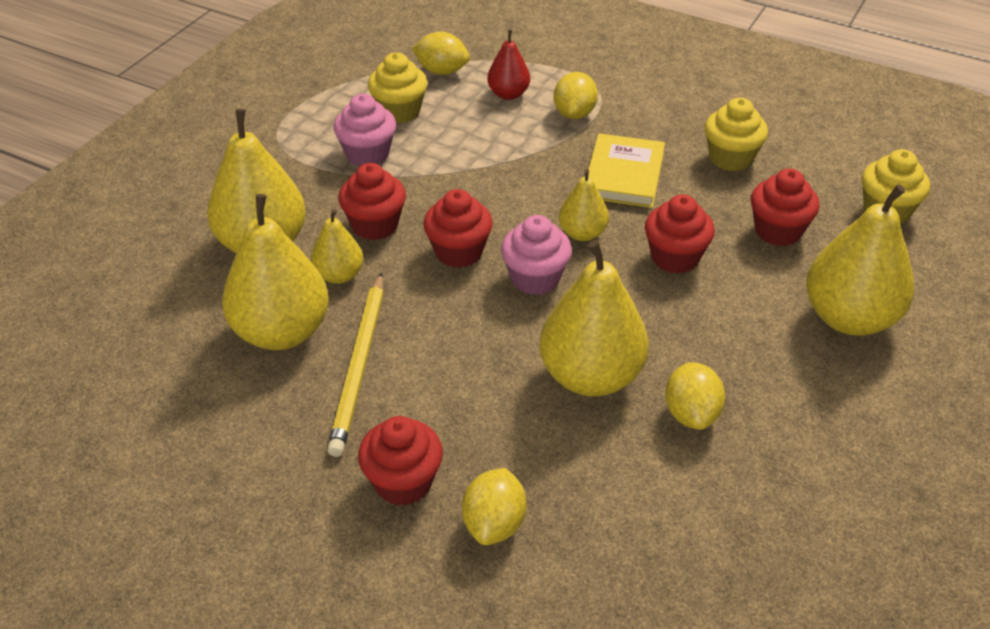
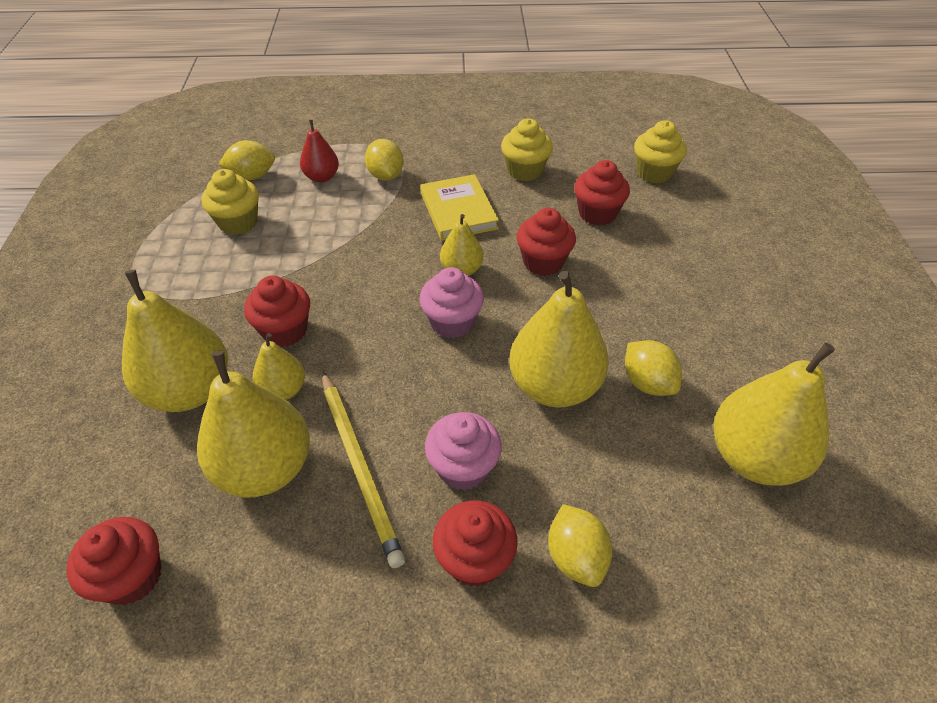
camera: 30 degrees left, 5 degrees up
(367, 154) = (234, 269): pink cupcake -> pink cupcake (463, 468)
(458, 252) = (374, 325): red cupcake -> red cupcake (132, 576)
(849, 318) = (691, 260): yellow pear -> yellow pear (754, 458)

